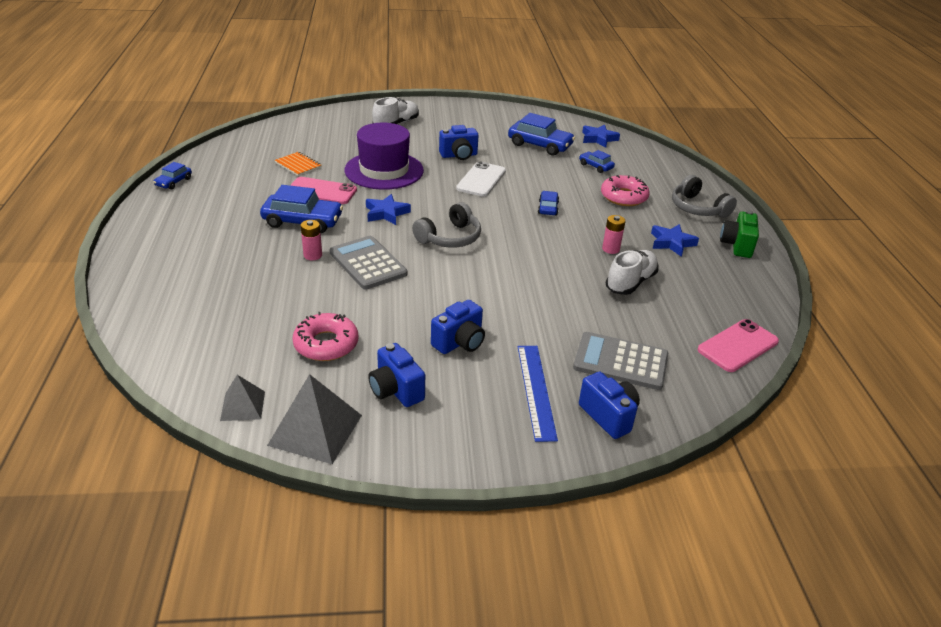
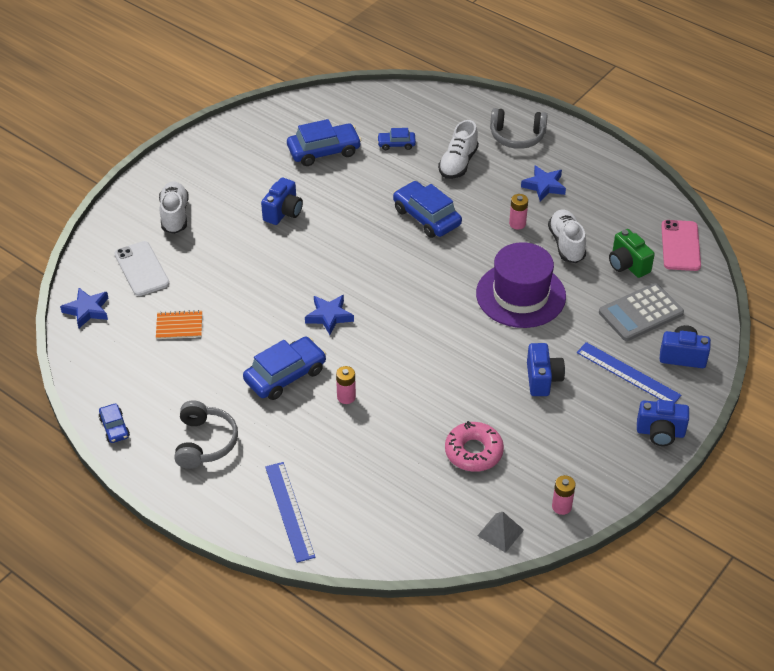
camera: 45 degrees left, 10 degrees up
(160, 283) = (289, 511): none -> blue ruler
(315, 430) = (561, 506): grey pyramid -> pink battery
(321, 191) = (246, 336): pink phone -> none
(368, 263) = (392, 370): grey calculator -> none
(384, 170) = (255, 276): purple hat -> purple hat (520, 295)
(396, 390) = (561, 443): blue camera -> blue camera (660, 433)
(450, 238) = (407, 301): grey headphones -> grey headphones (205, 442)
(481, 180) = (340, 226): white phone -> white phone (141, 269)
(548, 208) = (426, 217): blue car -> blue car, size x1.87
(598, 139) = (355, 109): blue star -> blue star (87, 310)
(623, 197) = (458, 163): pink donut -> white shoe
(737, 245) = (582, 156): green camera -> green camera (627, 265)

